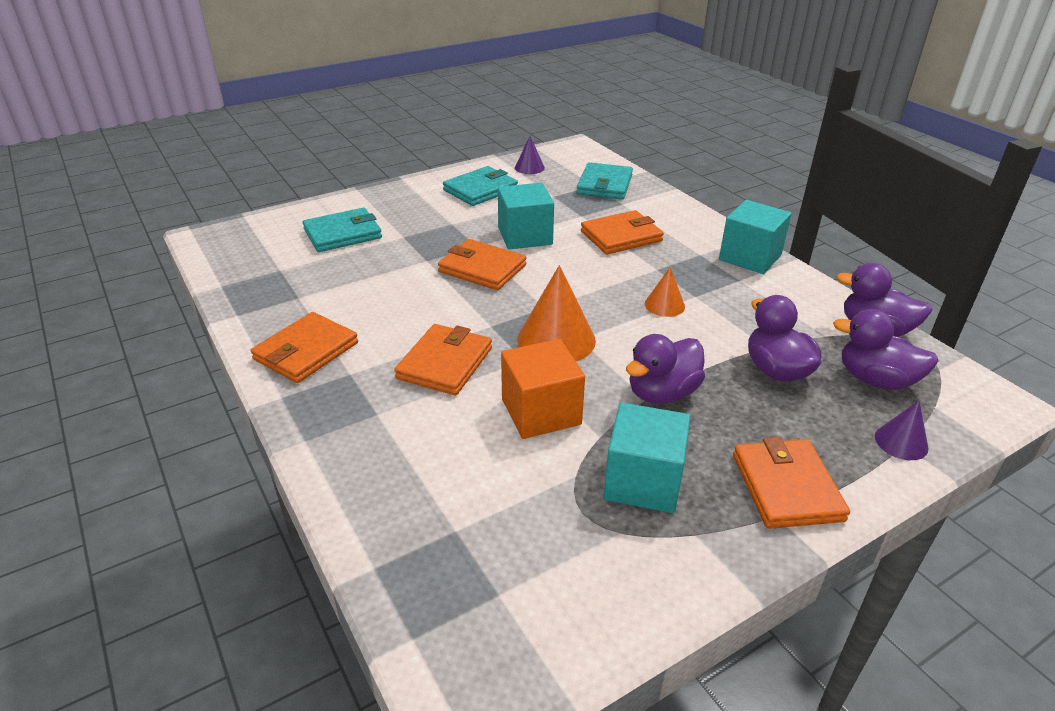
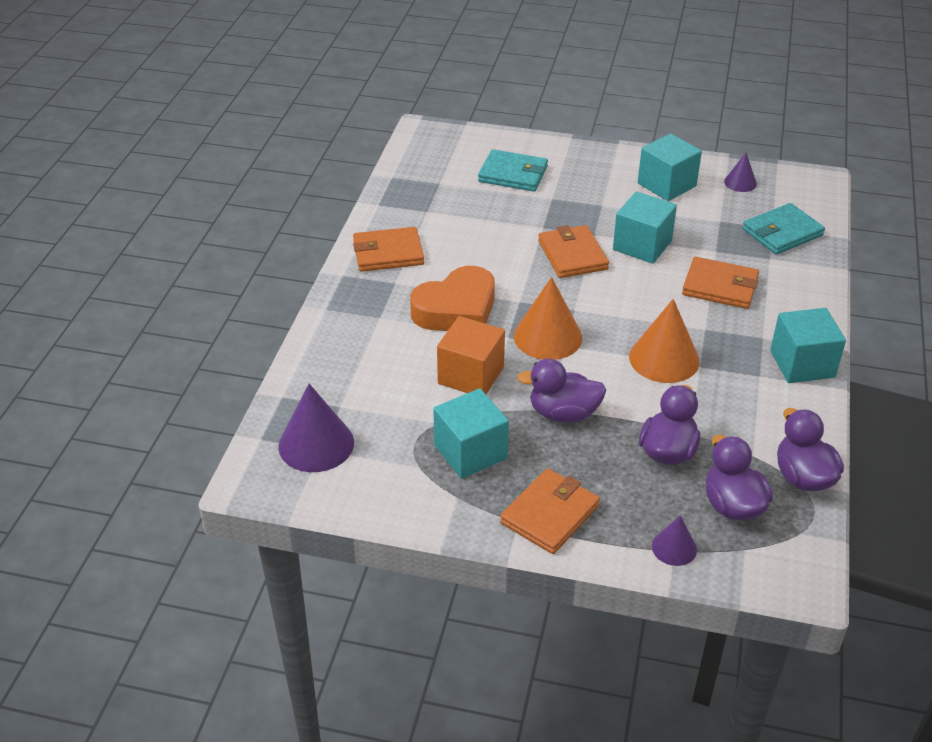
camera: 45 degrees right, 5 degrees up
(445, 363) = (456, 309): orange wallet -> orange heart
(480, 190) = (666, 185): turquoise wallet -> turquoise cube
(486, 592) = (316, 444): none -> purple cone
(664, 305) = (664, 359): orange cone -> orange cone, size x1.83

